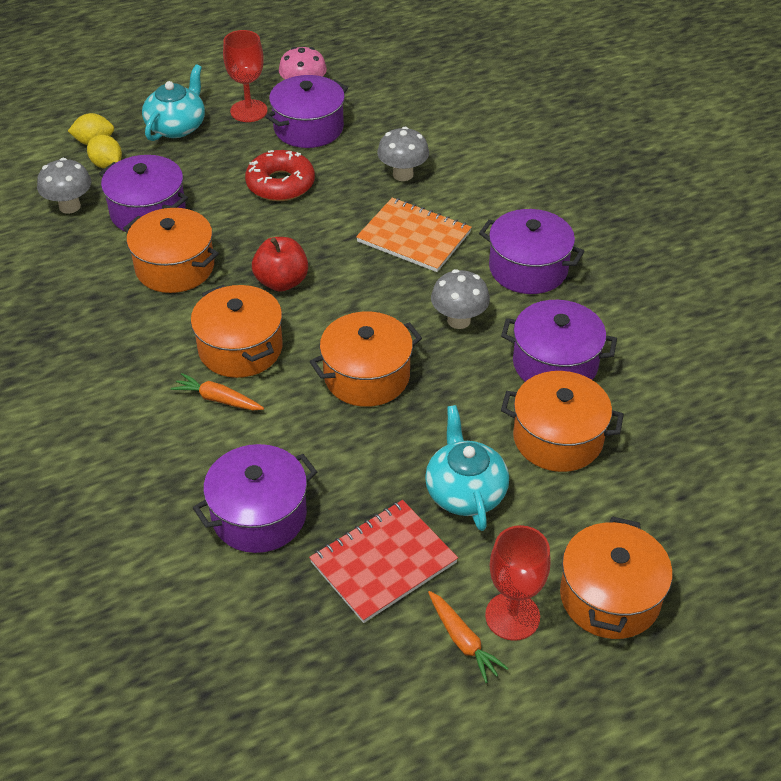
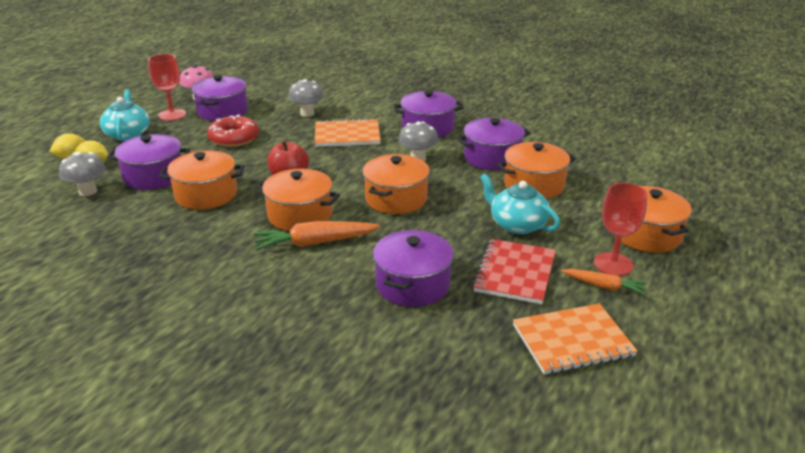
camera: 35 degrees left, 15 degrees down
(218, 399) = (315, 243): orange carrot -> orange carrot, size x1.63
(343, 690) = (572, 341): none -> orange notebook

